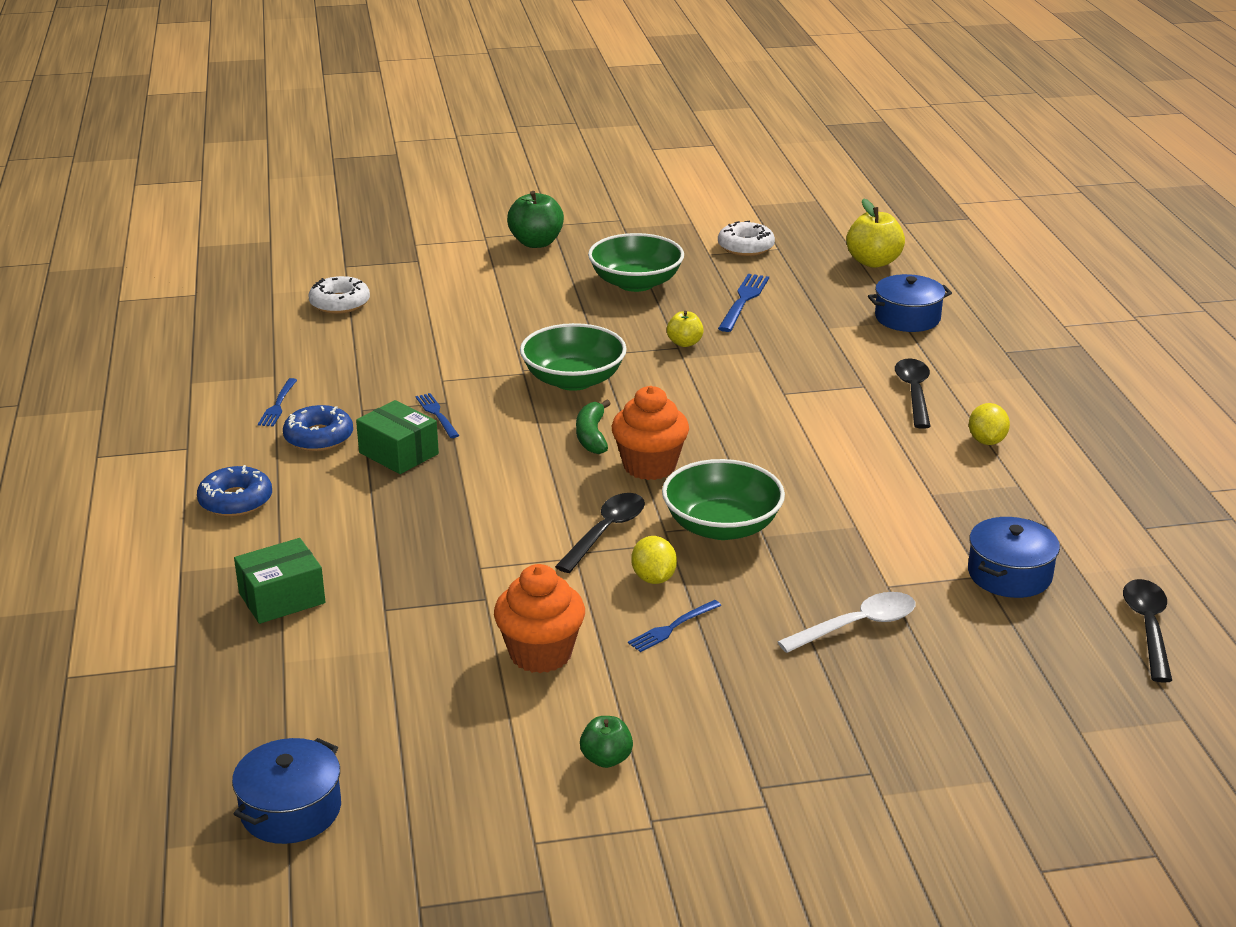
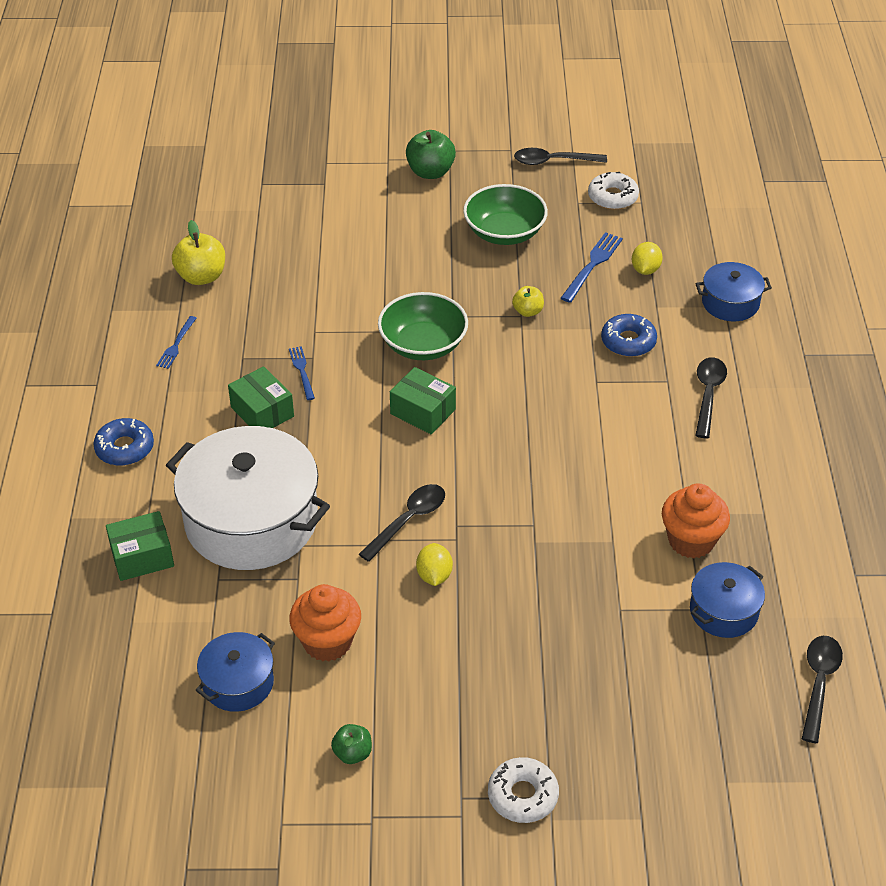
camera: 10 degrees right, 15 degrees up
(291, 810) = (112, 766): blue pot -> blue pot (238, 683)
(319, 437) = (202, 386): blue donut -> blue donut (628, 341)
(340, 303) = (248, 229): white donut -> white donut (522, 795)
(412, 551) = (251, 520): none -> white pot
(592, 436) = (423, 411): green banana -> green box
(649, 466) = (462, 452): orange cupcake -> orange cupcake (691, 541)
(670, 225) = (553, 161): none -> black spoon
(671, 628) = (435, 630): blue fork -> none
(722, 526) = (503, 527): green bowl -> none
(857, 625) = (582, 648): white spoon -> none
(873, 262) = (721, 229): yellow apple -> yellow apple (201, 276)
(986, 441) = (753, 459): yellow lemon -> yellow lemon (645, 270)

